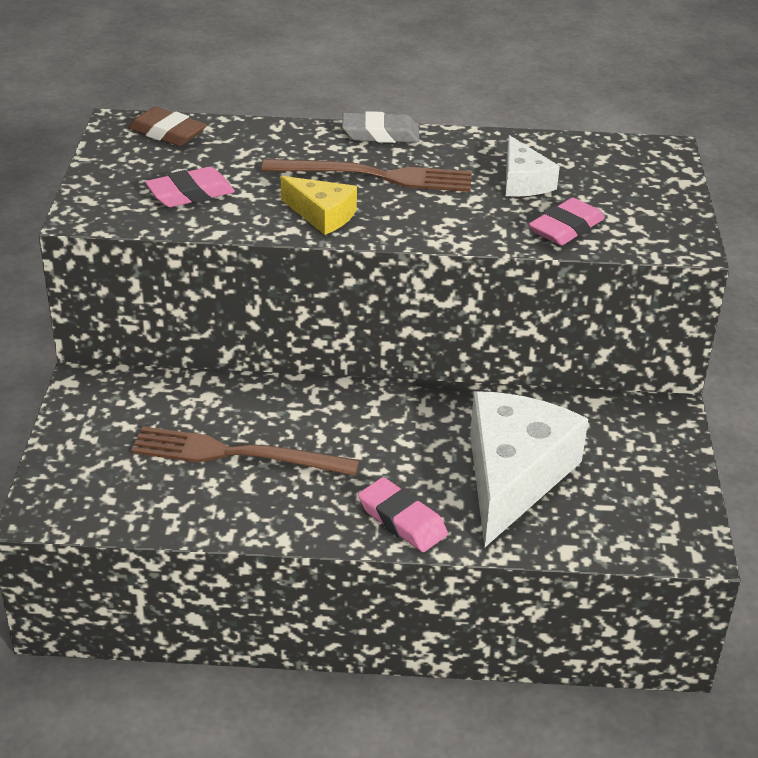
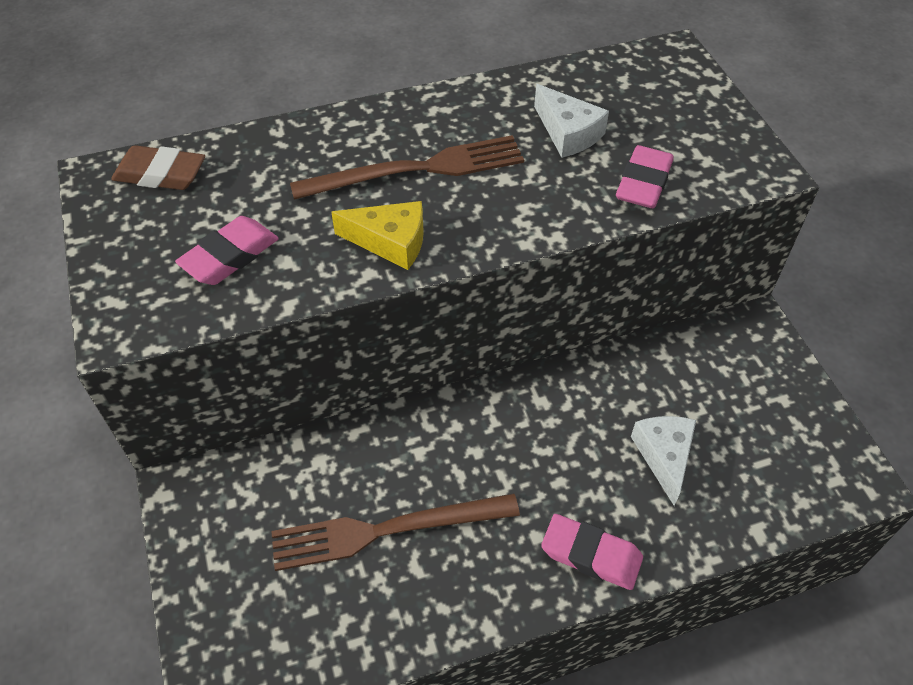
camera: 20 degrees left, 15 degrees up
(380, 134) = (392, 110): grey eraser -> none
(513, 476) = (664, 456): white cheese -> white cheese, size x0.50

